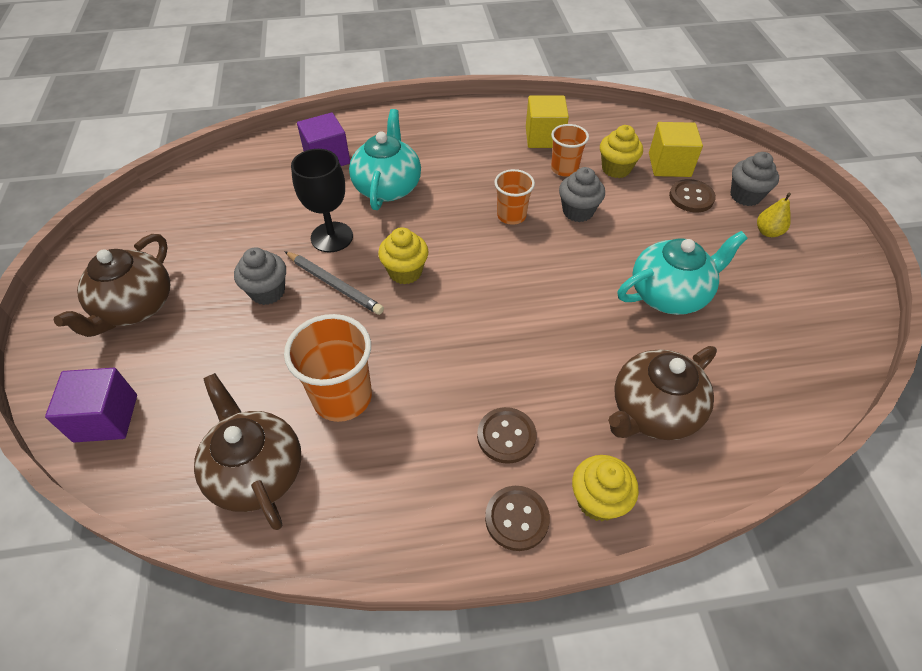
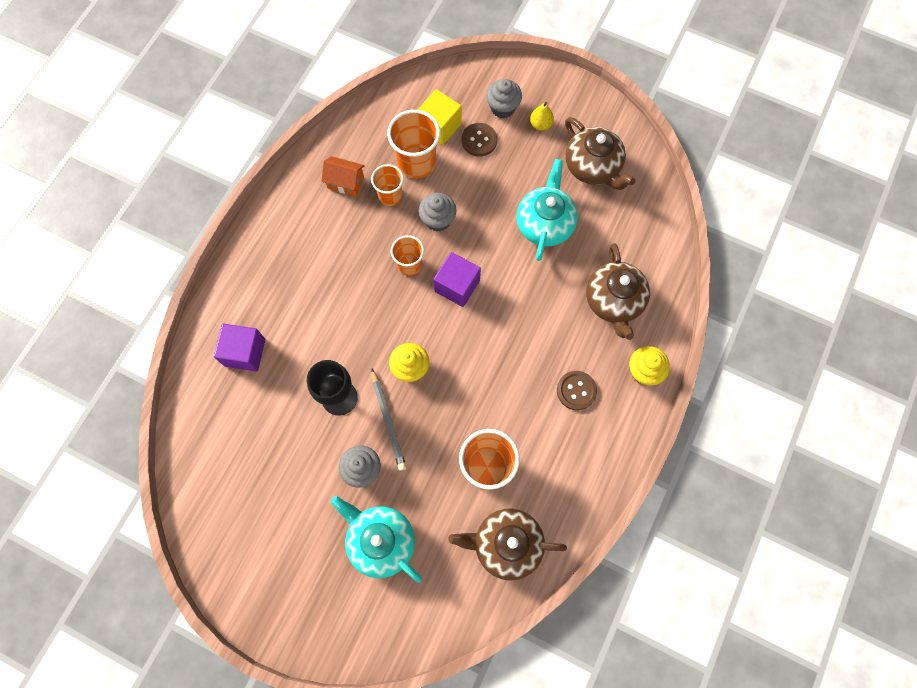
camera: 55 degrees left, 20 degrees up
(106, 418) = (402, 622): purple cube -> purple cube (457, 286)
(135, 307) = (311, 567): brown teapot -> brown teapot (593, 167)
(334, 284) = (388, 421): grey pencil -> grey pencil turned 90 degrees clockwise
(387, 187) = (314, 328): turquoise teapot -> turquoise teapot (380, 541)
(517, 518) = (627, 419): brown button -> none
(544, 137) = (345, 182): yellow cube -> orange house
(616, 169) = (416, 163): yellow cupcake -> orange cup

